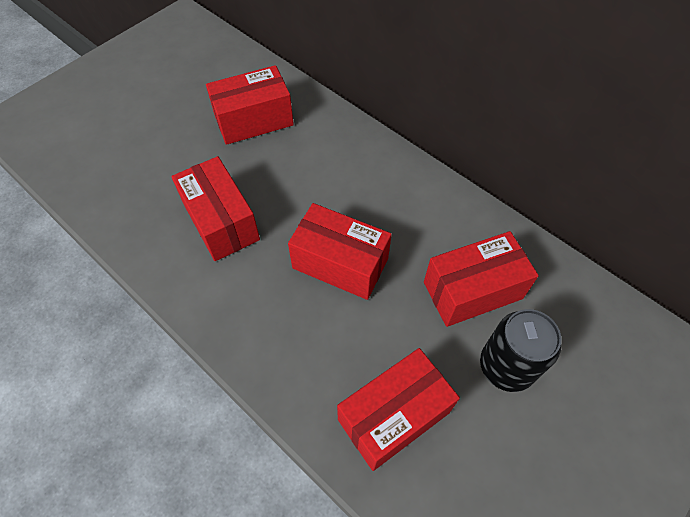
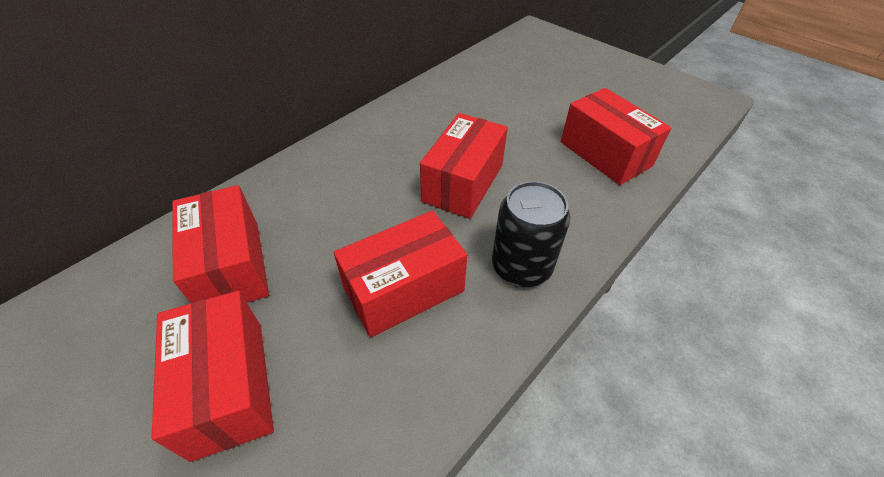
camera: 90 degrees left, 10 degrees down
(472, 290) = (486, 107): red box -> red box (229, 387)
(506, 366) = (548, 98): black can -> black can (521, 267)

